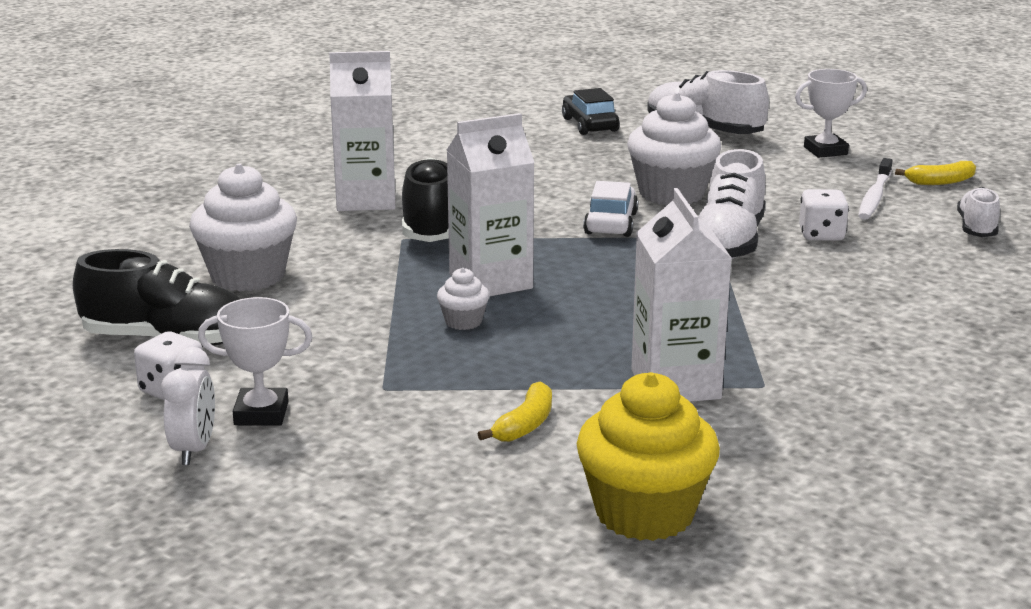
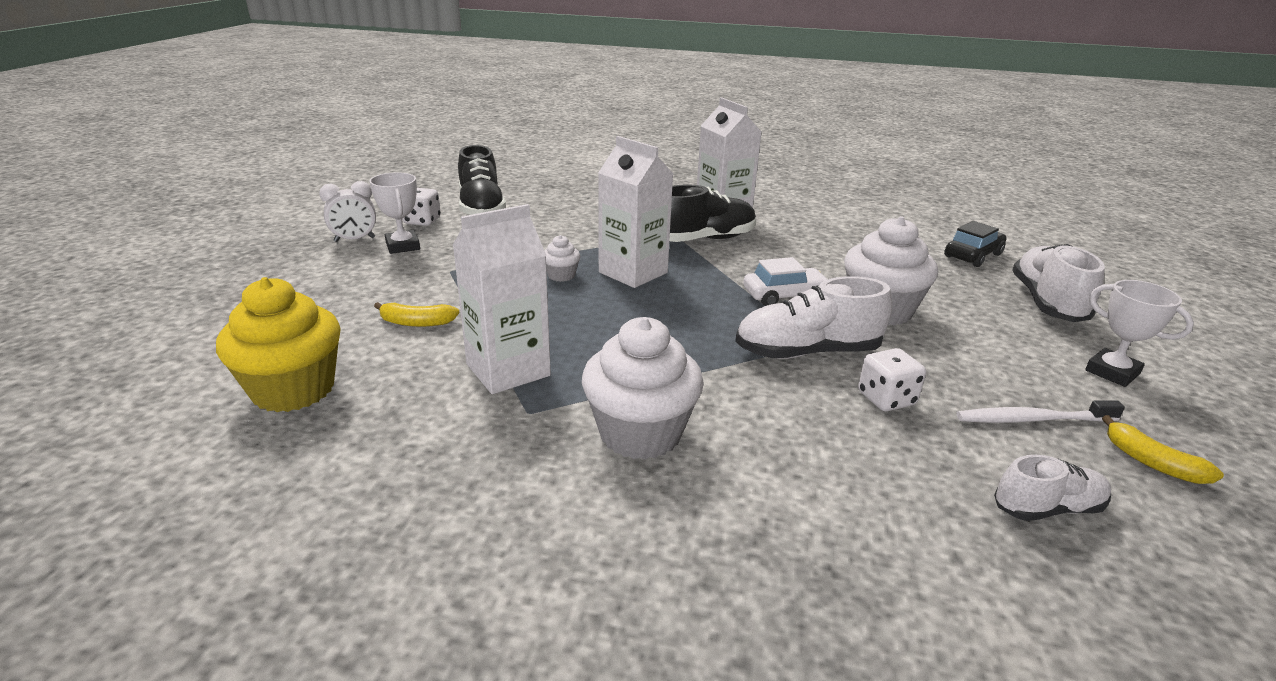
camera: 65 degrees right, 5 degrees up
(248, 276) = (578, 208): white cupcake -> white cupcake (640, 433)

